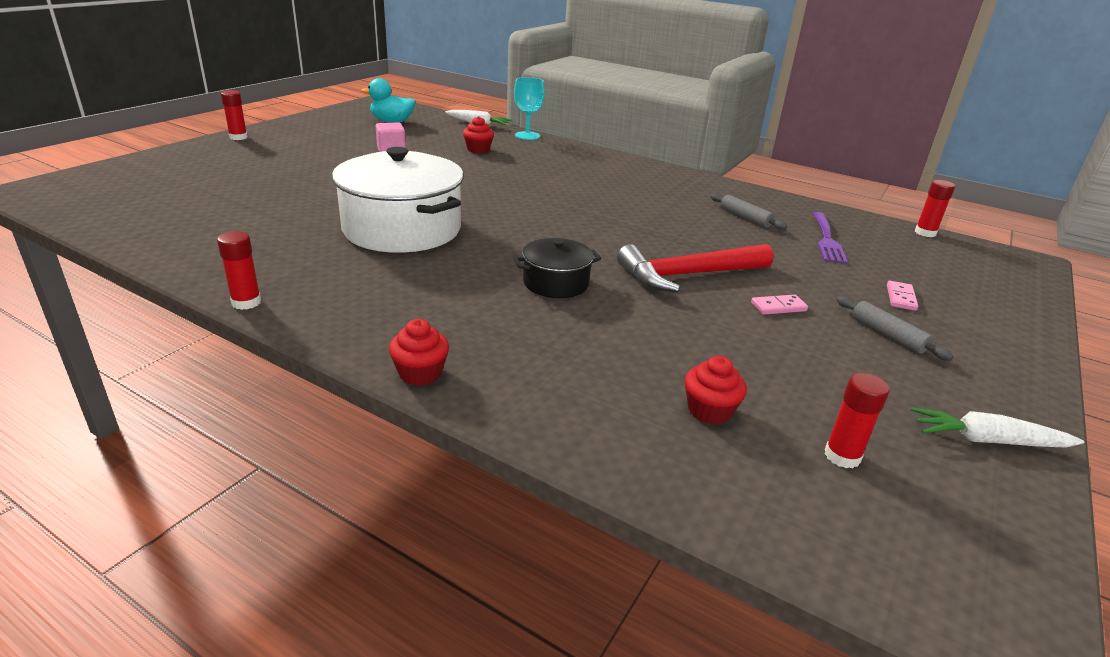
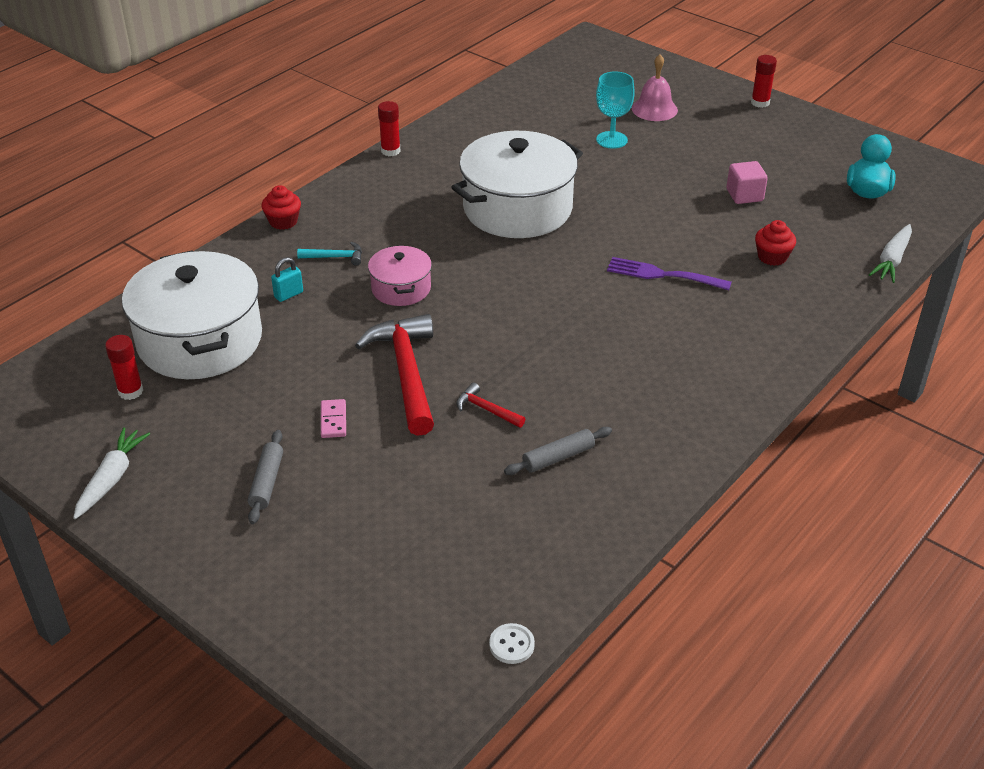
camera: 100 degrees right, 10 degrees up
(224, 170) = (654, 109): none -> pink bell
(503, 326) = (335, 257): none -> turquoise hammer
(527, 136) = (853, 301): turquoise goblet -> turquoise goblet (611, 140)
(556, 283) = (401, 288): black pot -> pink pot
(589, 352) = (288, 294): none -> turquoise padlock
(709, 410) = (200, 340): red cupcake -> white pot
(712, 241) = (486, 409): none -> red hammer
(827, 240) = (489, 517): purple fork -> purple fork (662, 275)
(887, 335) = (266, 482): grey rolling pin -> grey rolling pin turned 60 degrees counterclockwise
(900, 297) = (334, 526): pink domino -> none
(925, 233) = (511, 645): red glue stick -> white button

